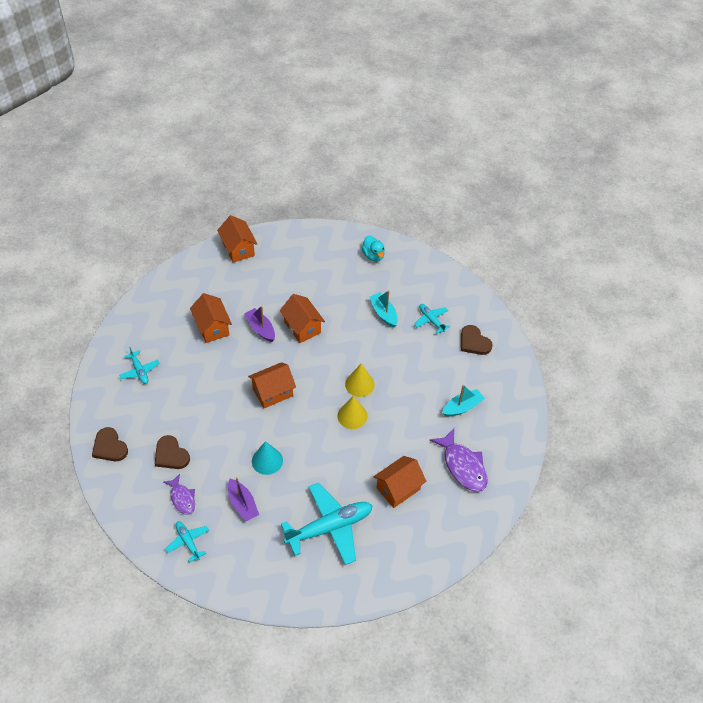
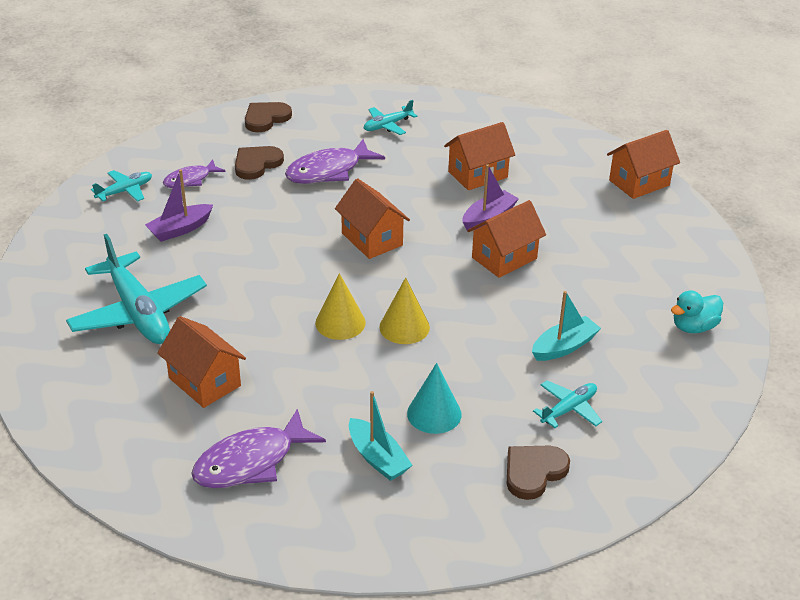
camera: 85 degrees right, 15 degrees down
(190, 411) = (329, 171): none -> purple fish
(267, 460) = (251, 244): turquoise cone -> turquoise cone (434, 413)

